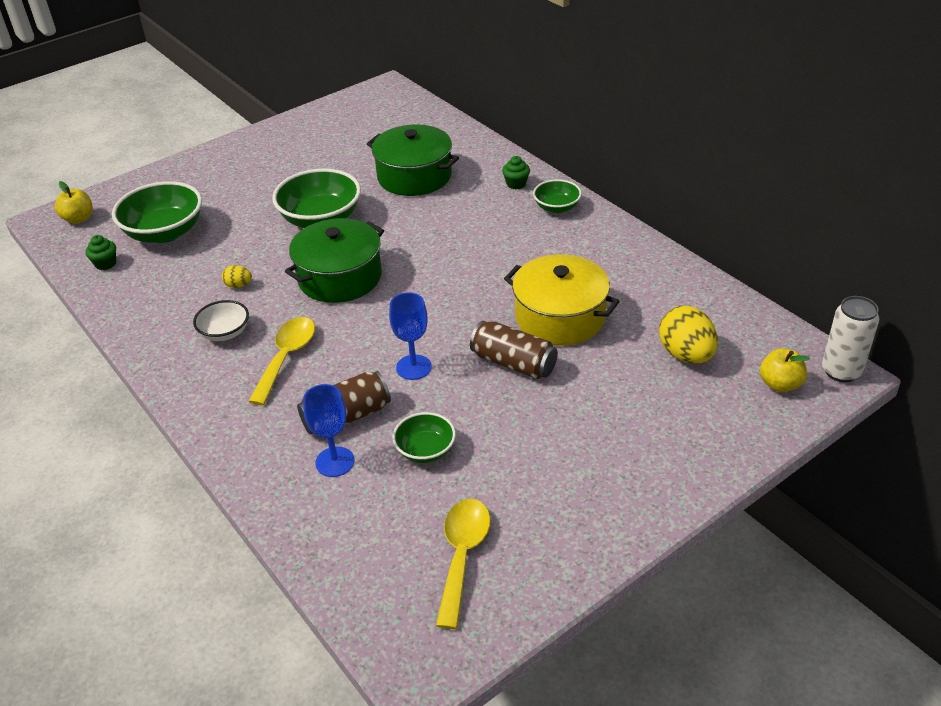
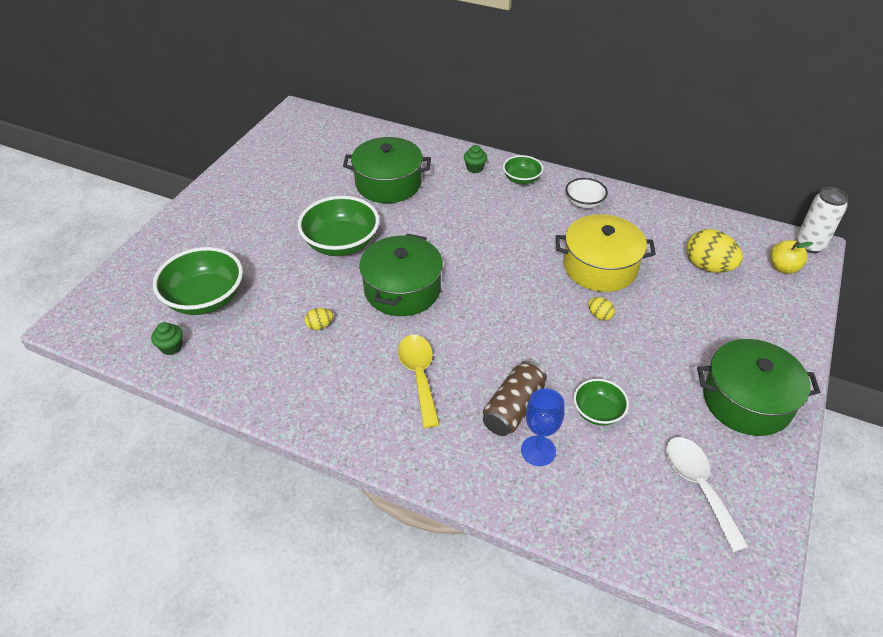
camera: 30 degrees left, 5 degrees up
(79, 219) = (103, 312): yellow apple -> none
(225, 333) = (345, 373): white bowl -> white bowl (584, 202)
(413, 367) = (529, 346): blue goblet -> none
(462, 556) = (698, 486): yellow spoon -> white spoon
(513, 363) = (599, 315): brown can -> yellow egg
(596, 499) = (746, 400): none -> green pot

